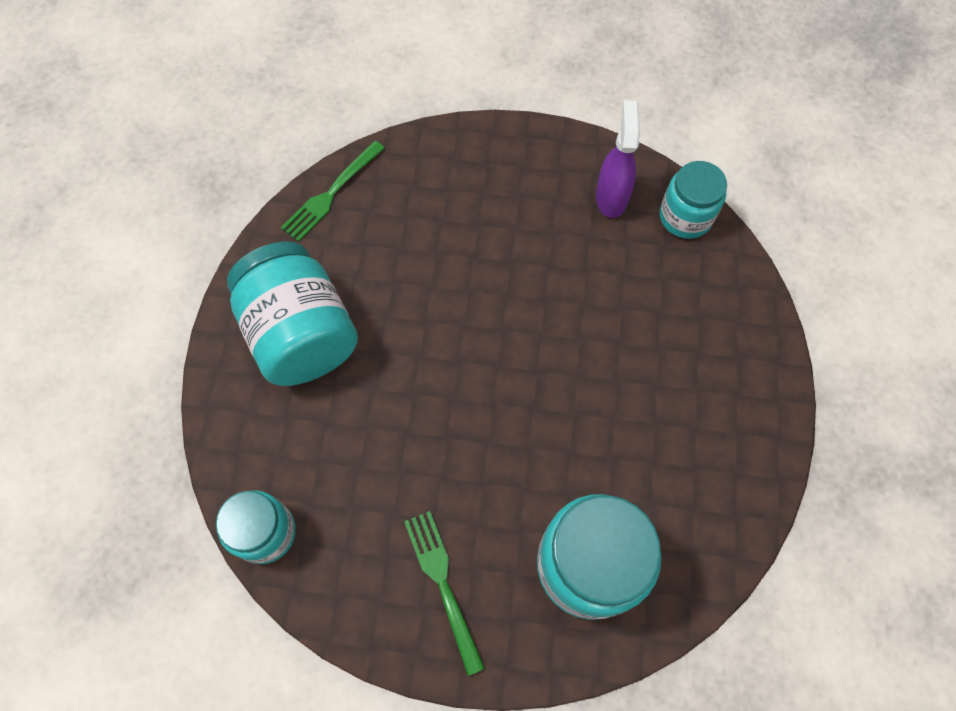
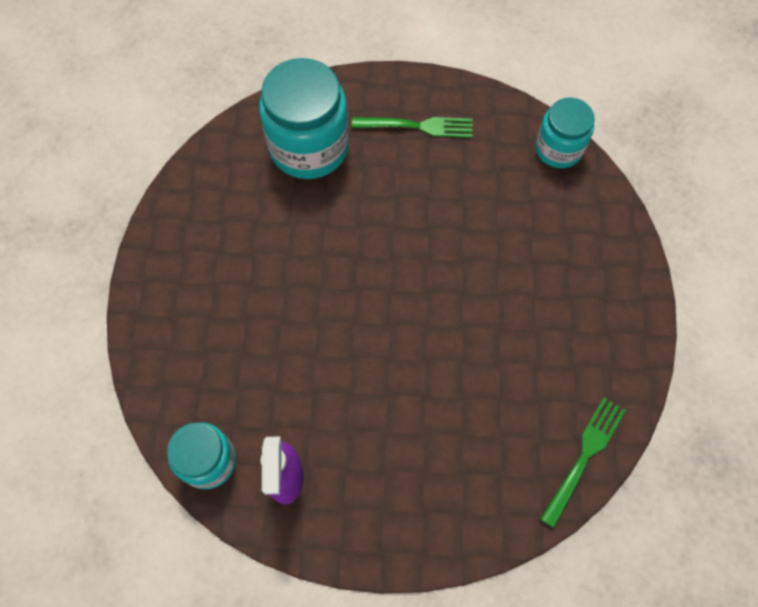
camera: 175 degrees right, 0 degrees up
(301, 334) = (574, 304): turquoise jar -> none
(443, 584) = (417, 126): green fork -> green fork turned 60 degrees counterclockwise

